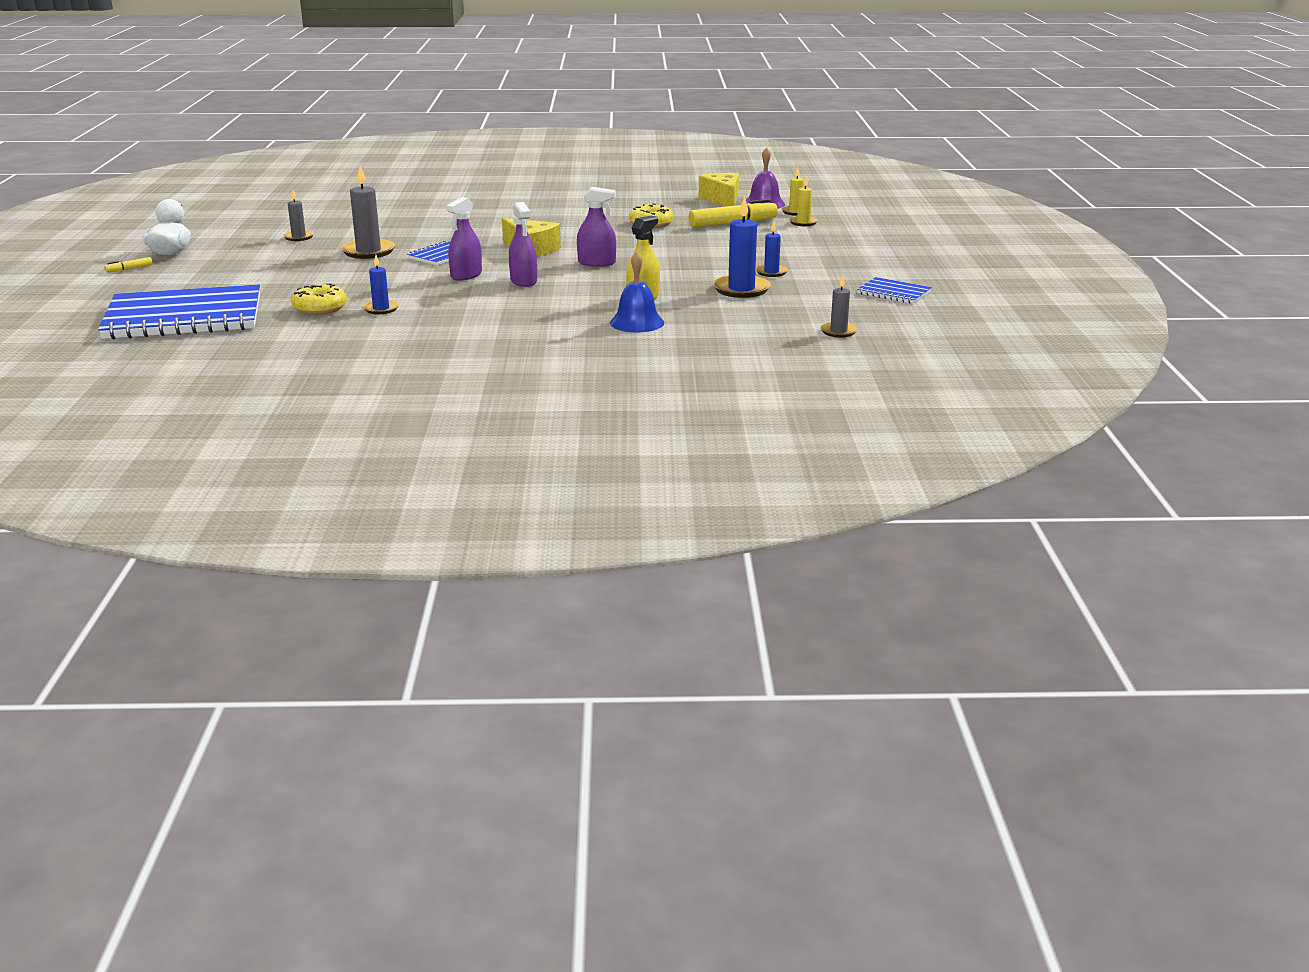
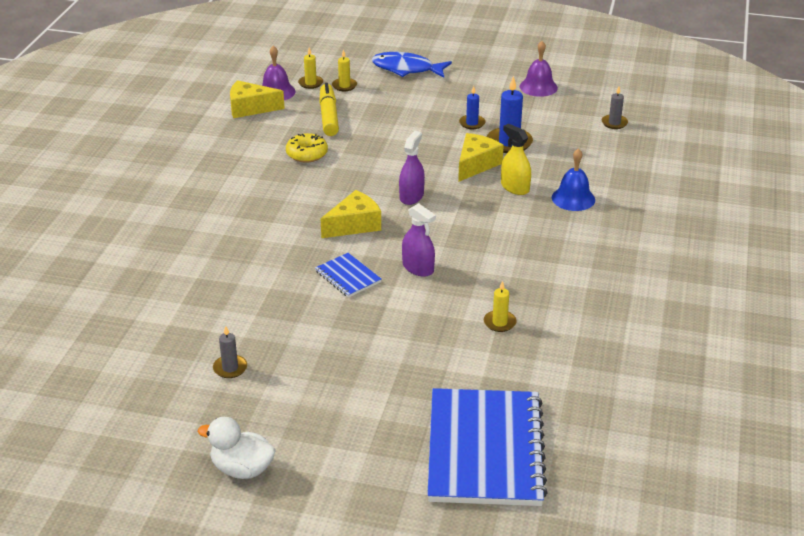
camera: 75 degrees left, 10 degrees up
(129, 269) = (294, 501): yellow marker -> none
(320, 308) = (486, 359): yellow donut -> none
(368, 251) = (312, 321): grey candle -> none
(381, 309) = (499, 322): blue candle -> yellow candle
(523, 281) = (448, 239): purple spray bottle -> none
(680, 280) = (476, 164): none -> yellow cheese
(869, 239) = (406, 69): none -> blue fish
(894, 293) = (538, 87): blue notebook -> purple bell

